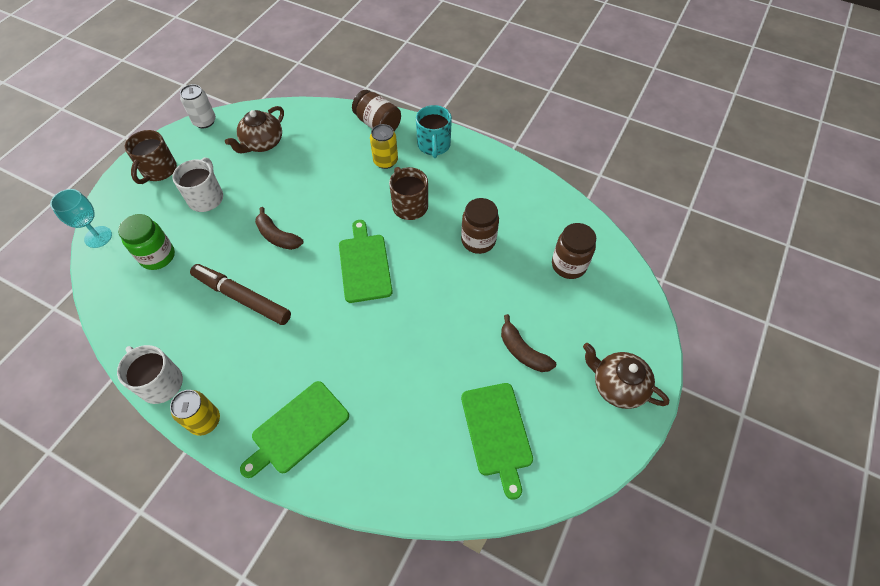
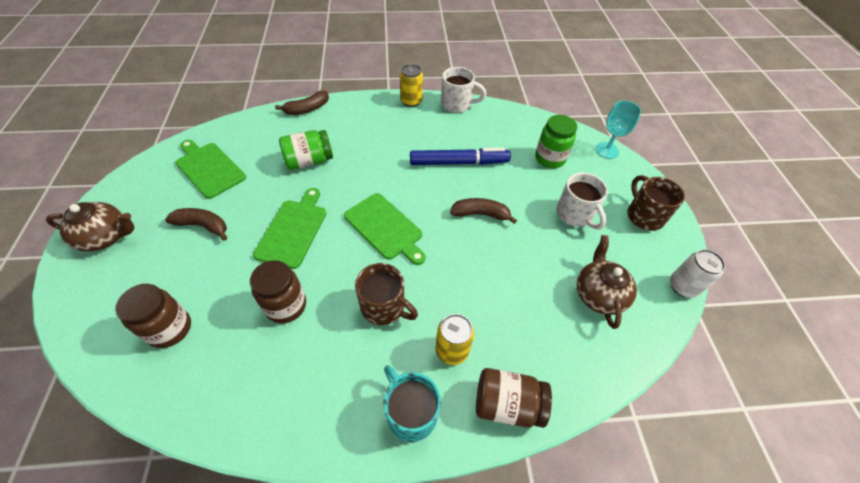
camera: 145 degrees right, 5 degrees down
(242, 298) = (459, 162): brown marker -> blue marker
(297, 429) = (351, 119): green cutting board -> green cutting board (293, 230)
(338, 482) = (307, 109): none -> brown banana
(385, 383) = (309, 161): none -> green jar

